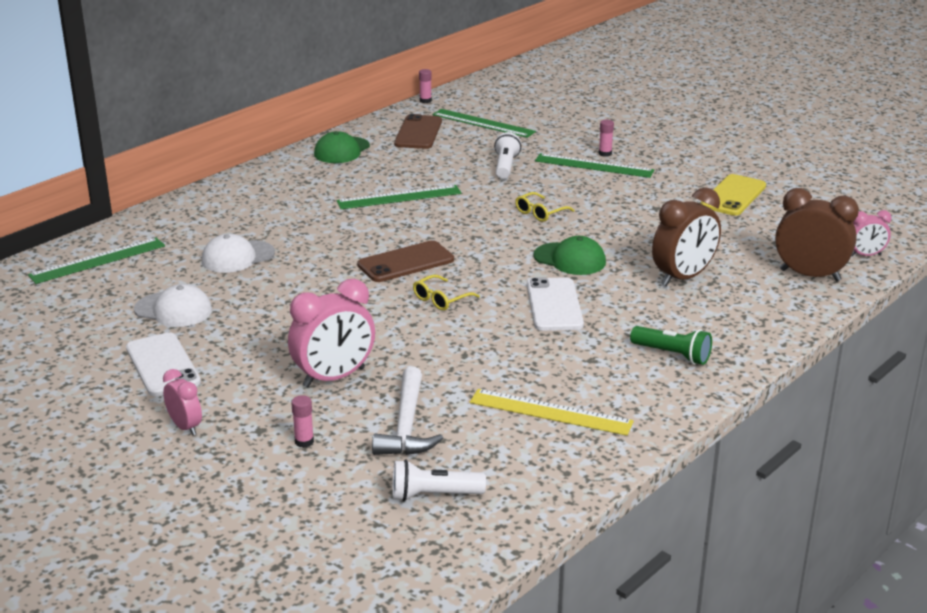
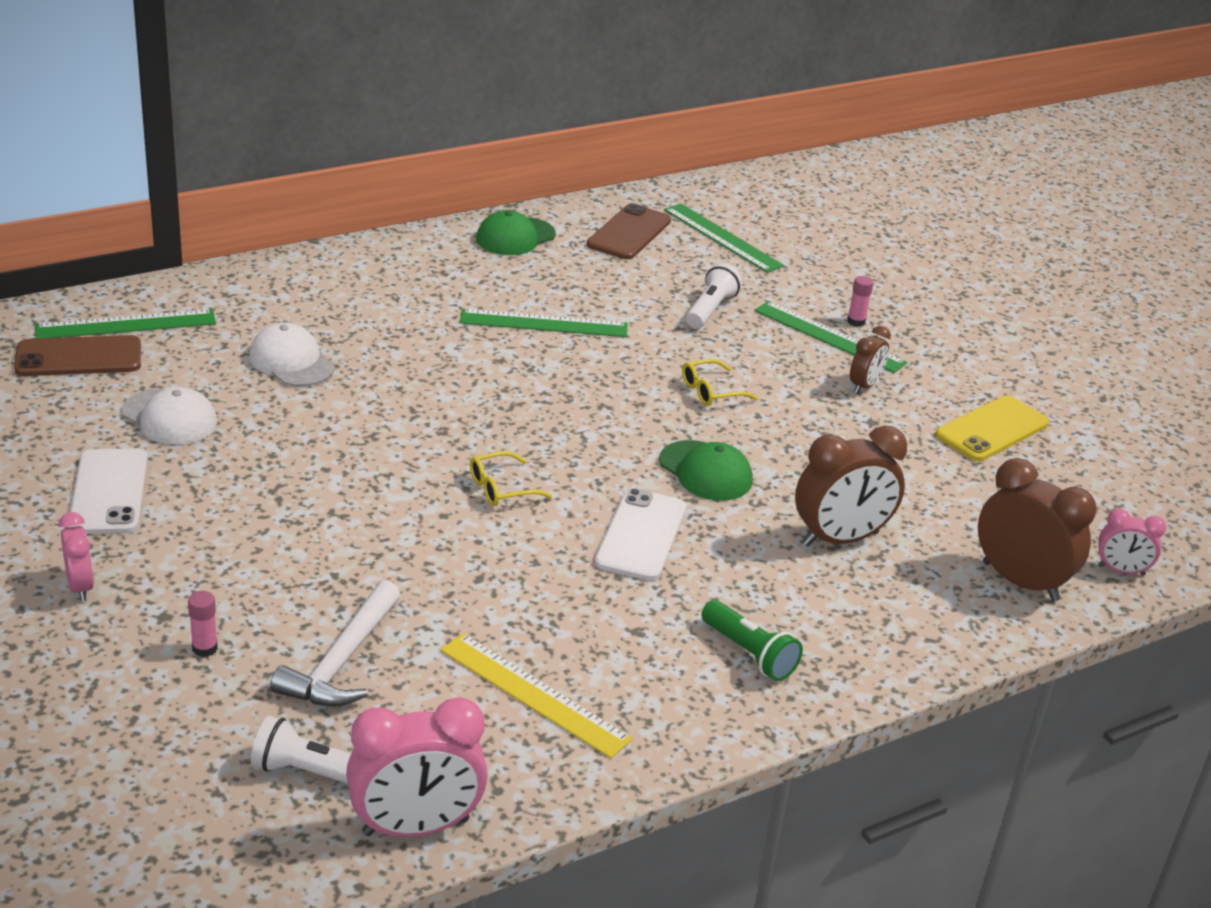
camera: 15 degrees right, 5 degrees up
(237, 257) = (291, 361): white cap -> white cap turned 60 degrees clockwise
(334, 377) = (298, 566): pink clock -> pink clock (416, 827)
(406, 262) = (491, 422): brown phone -> brown phone (78, 357)
(425, 101) = (668, 187): pink glue stick -> none
(636, 189) = (864, 386): none -> brown clock

